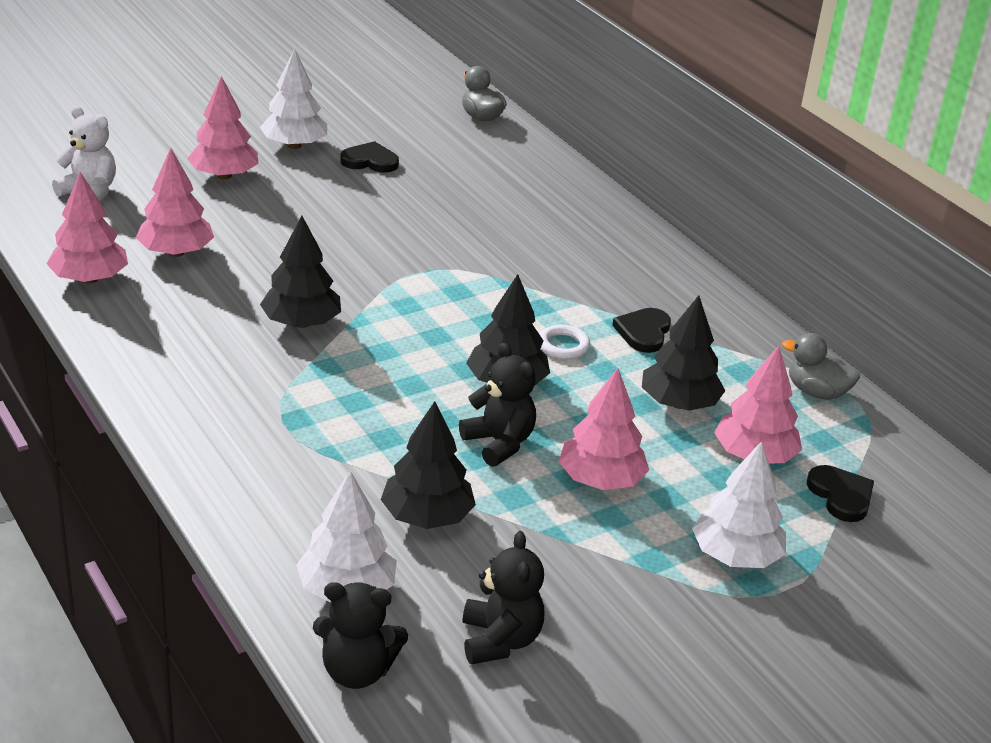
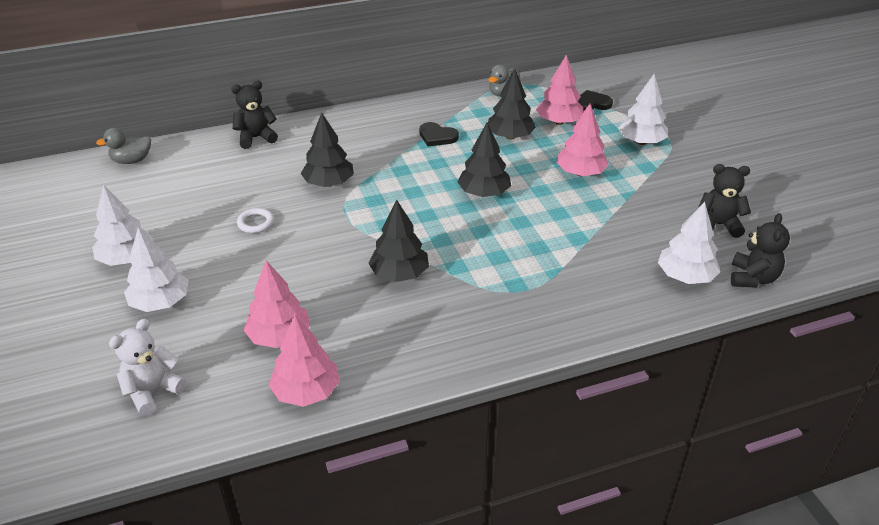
camera: 75 degrees left, 5 degrees up
(224, 175) = (160, 302): pink tree -> white tree
(370, 161) = (174, 221): black heart -> none
(426, 517) = (616, 239): black tree -> black tree (329, 183)
(499, 443) = (545, 204): black teddy bear -> black teddy bear (256, 138)
(563, 346) = (446, 167): white ring -> white ring (255, 223)

